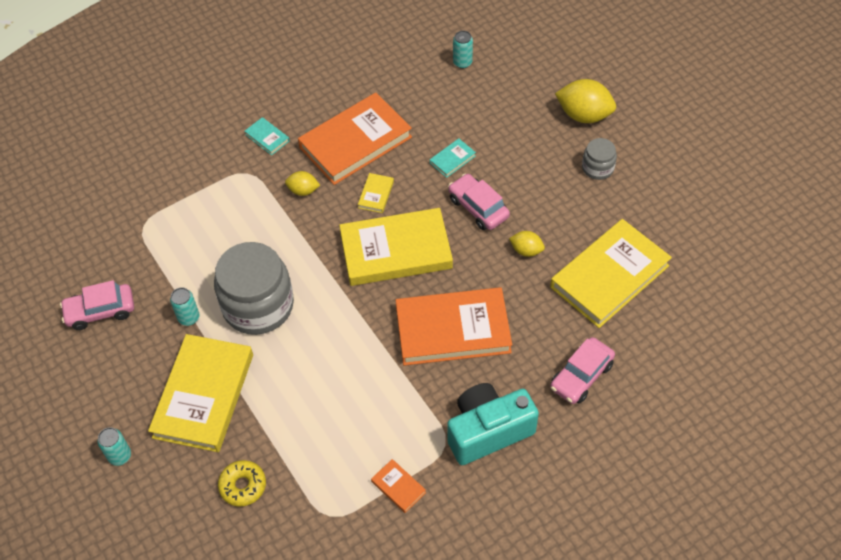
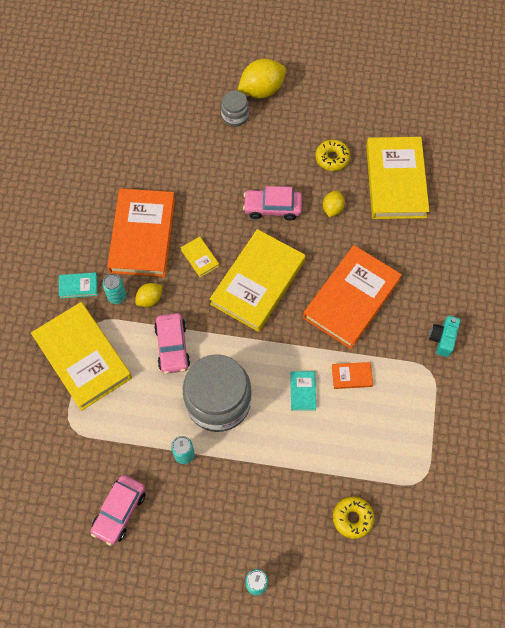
camera: 50 degrees left, 10 degrees up
(204, 395) = (258, 492): yellow book -> yellow book (82, 357)
(398, 487) = (436, 422): orange book -> orange book (351, 376)
(452, 159) = (218, 190): turquoise book -> turquoise book (303, 391)
(462, 62) = (144, 118): turquoise can -> turquoise can (117, 296)
(488, 431) = (442, 339): turquoise camera -> turquoise camera, size x0.52
(526, 250) = (332, 209): yellow lemon -> yellow lemon turned 45 degrees counterclockwise
(576, 213) = (332, 158): none -> yellow donut
(581, 376) = (451, 256): pink car -> pink car (172, 347)
(597, 168) = (310, 118): grey jar -> grey jar (235, 115)

